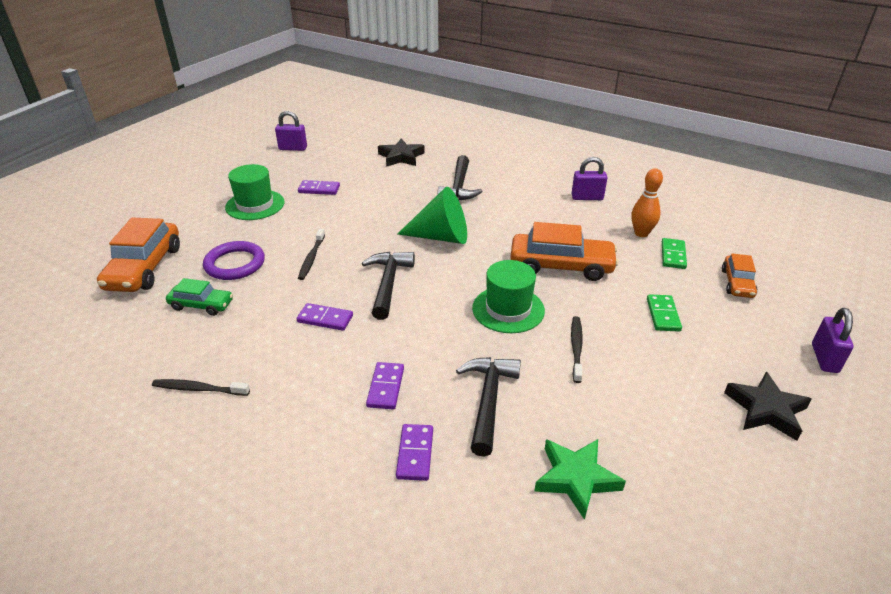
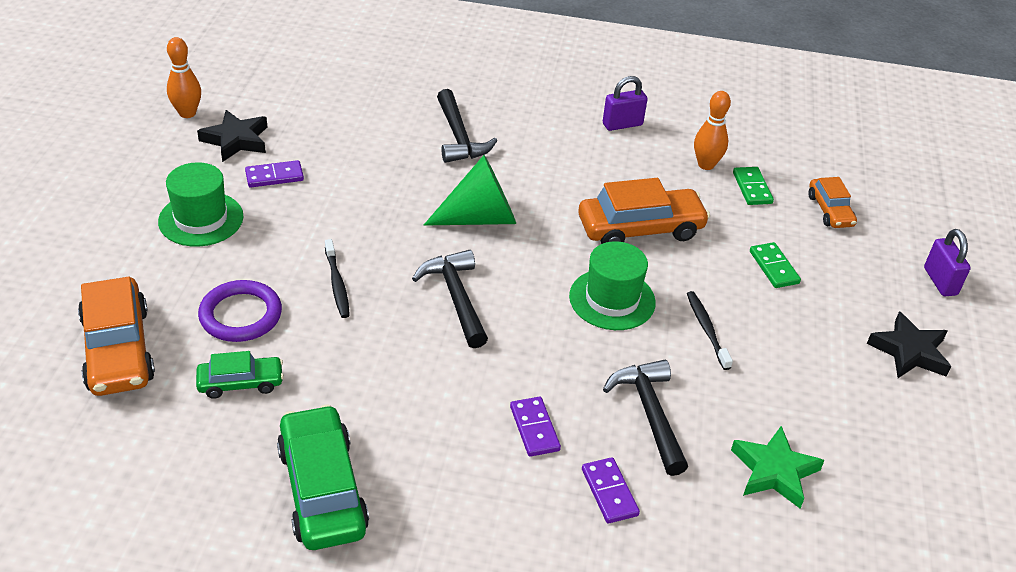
camera: 25 degrees left, 5 degrees up
(199, 389) = (322, 489): black toothbrush -> green car
(293, 148) = (187, 113): purple padlock -> orange bowling pin
(325, 319) = (411, 363): purple domino -> none
(401, 157) = (353, 101): black star -> black star (236, 140)

